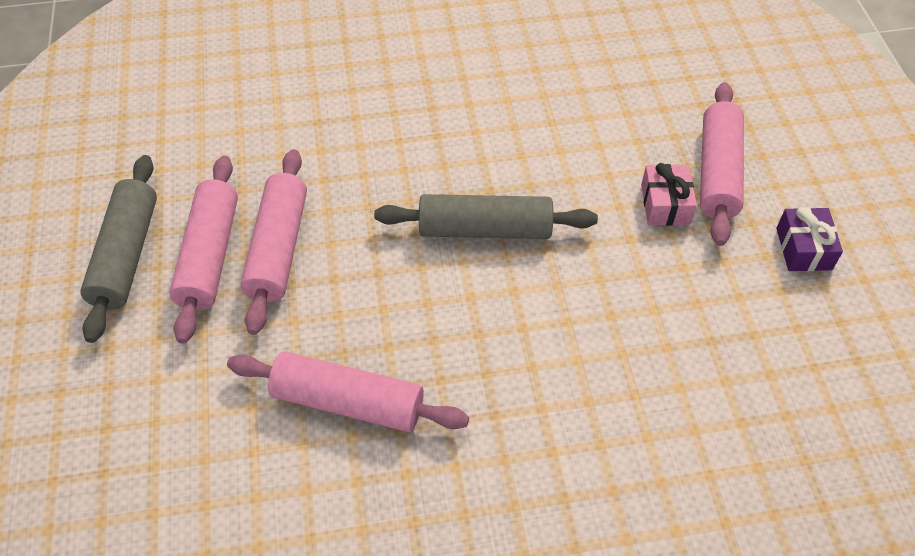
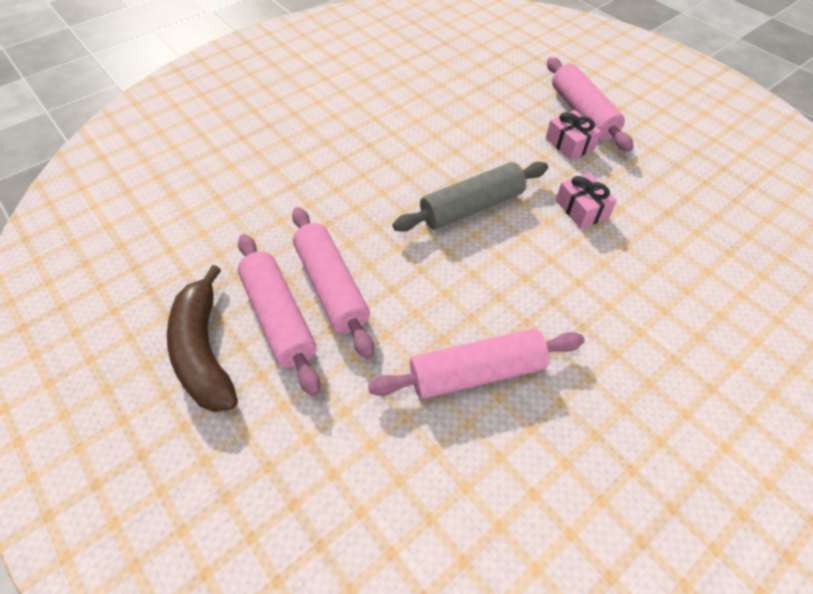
camera: 30 degrees left, 0 degrees up
(126, 255) = (205, 351): grey rolling pin -> brown banana
(608, 288) = (581, 209): none -> pink gift
(803, 249) = (668, 136): purple gift -> none

